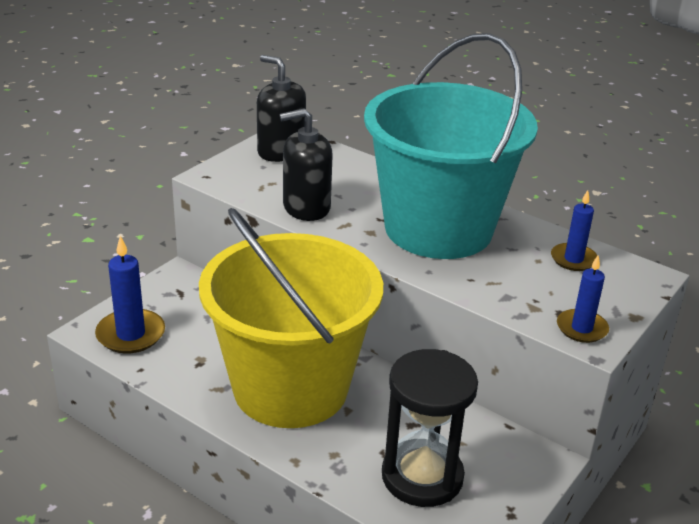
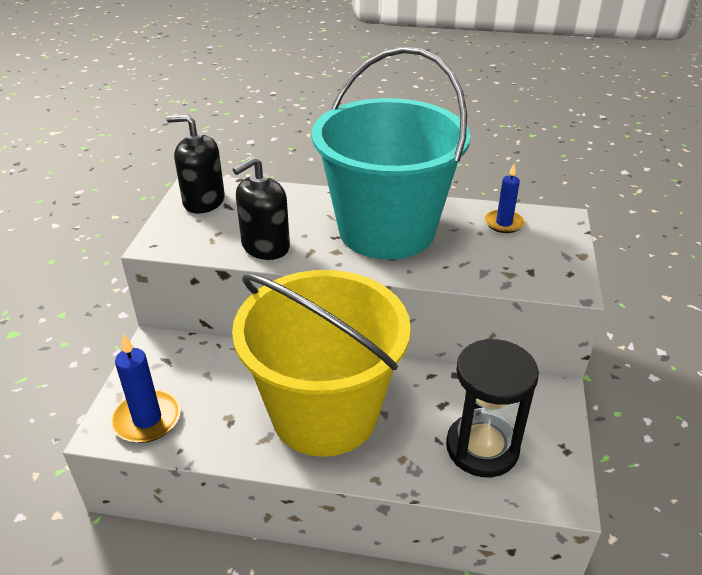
camera: 25 degrees left, 5 degrees up
(581, 328) = (556, 279): blue candle -> none

